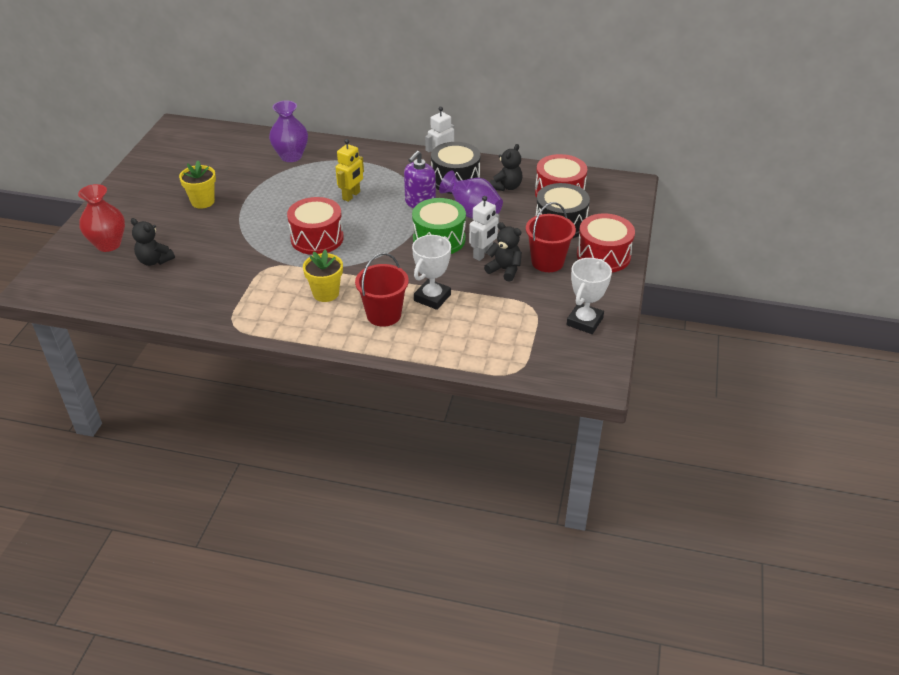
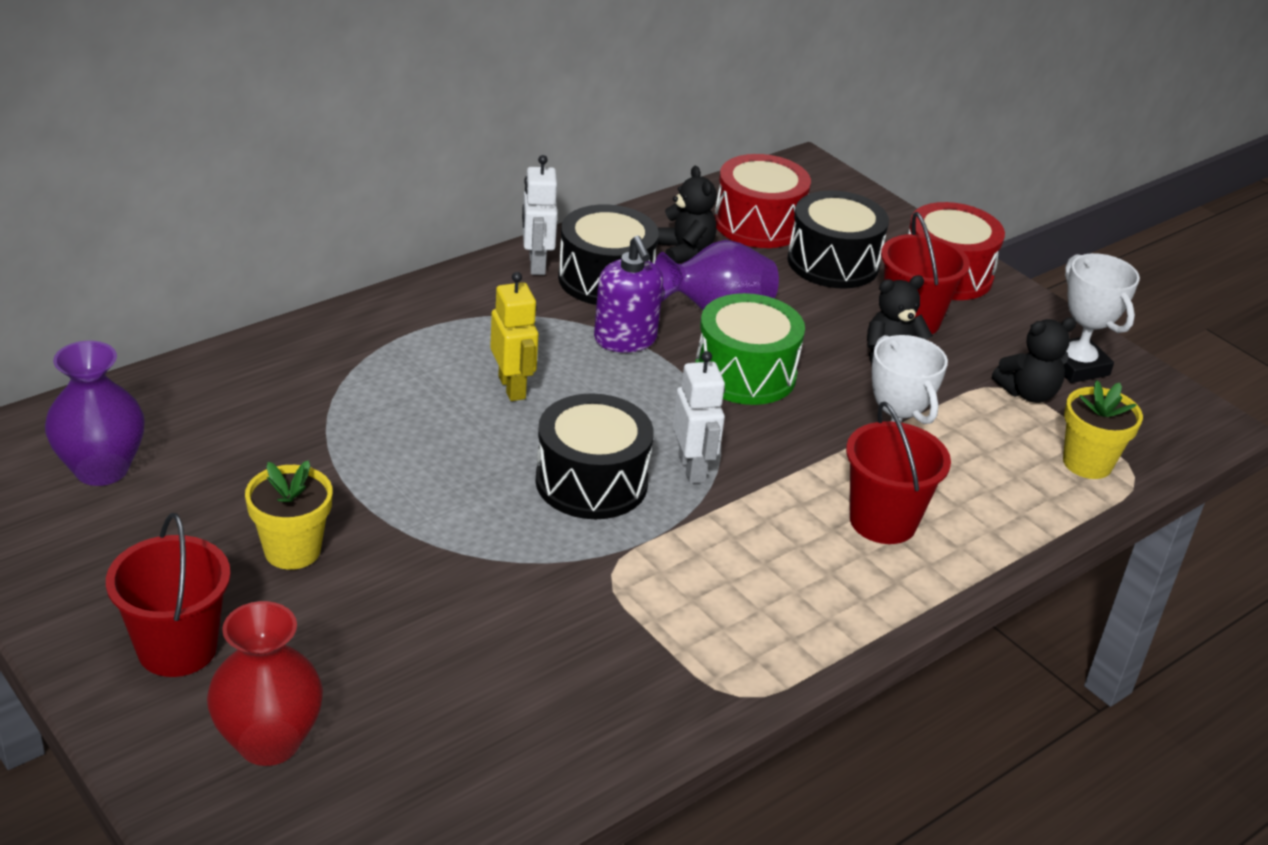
camera: 55 degrees left, 5 degrees down
(132, 207) = (177, 648): none -> red bucket
(154, 261) = (413, 702): black teddy bear -> black teddy bear (1028, 393)
(291, 156) = (294, 384): purple vase -> purple vase (101, 469)
(317, 238) = (591, 482): red drum -> black drum
(326, 293) = (761, 549): yellow flower pot -> yellow flower pot (1087, 463)
(483, 254) = (830, 358): white robot -> white robot (692, 468)

